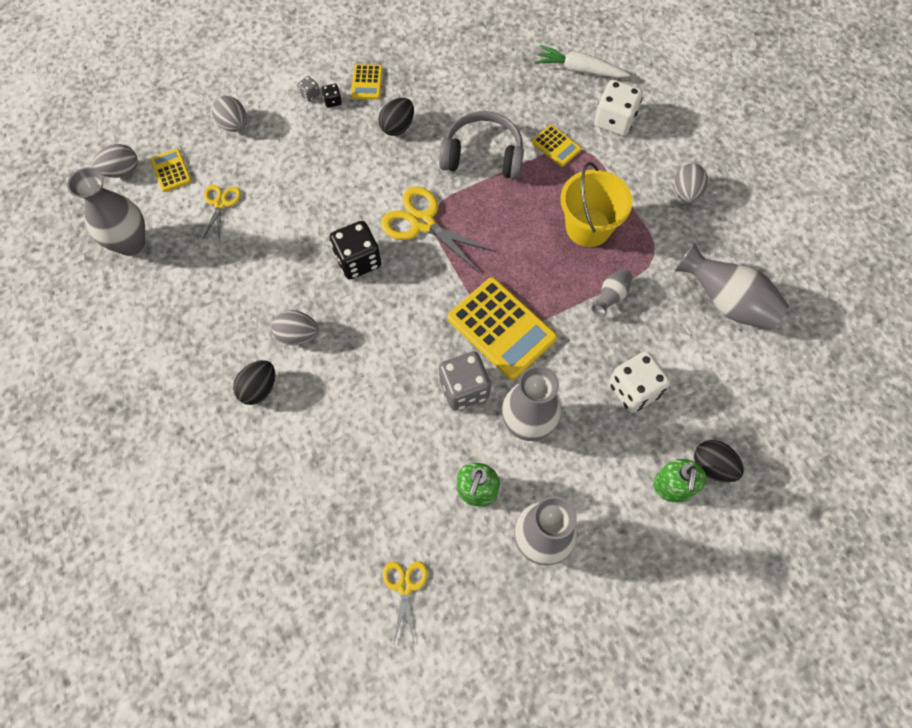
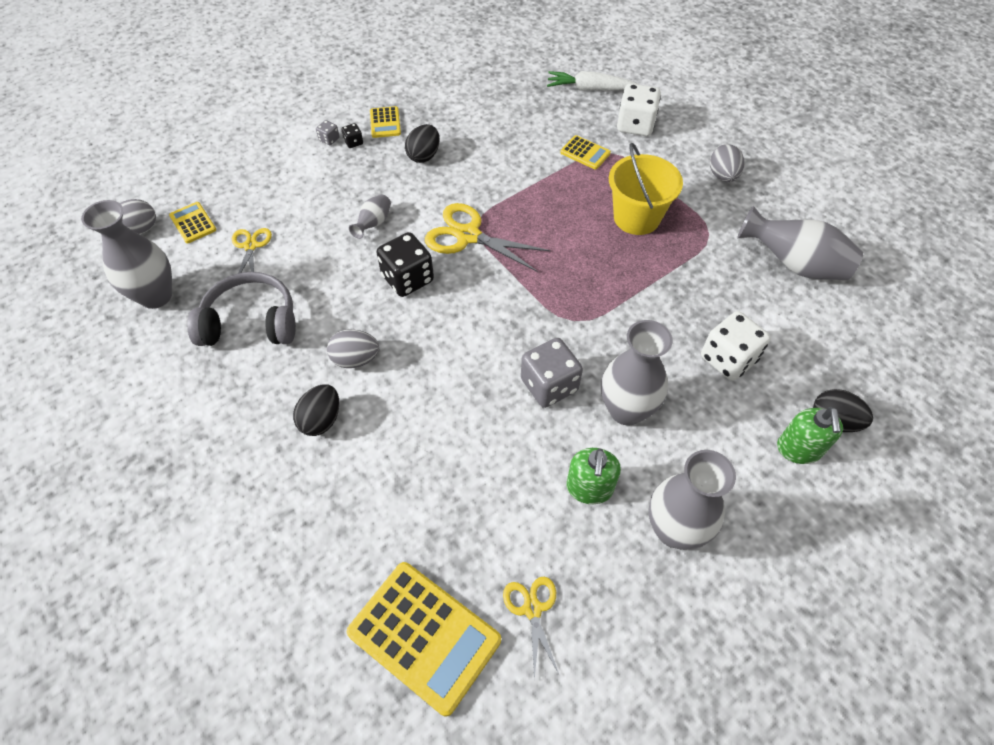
camera: 10 degrees left, 10 degrees down
(234, 124) = (255, 174): grey egg -> none
(483, 155) = (515, 169): grey headphones -> grey headphones (251, 322)
(501, 328) = (574, 321): yellow calculator -> yellow calculator (424, 636)
(611, 297) = (678, 276): grey vase -> grey vase (373, 224)

